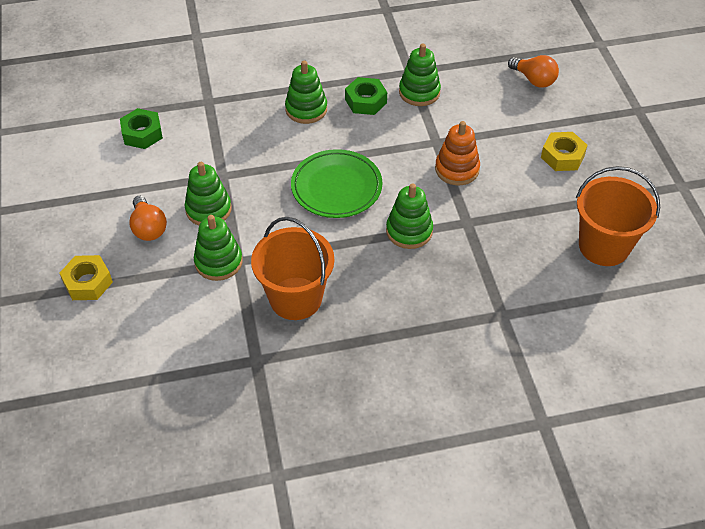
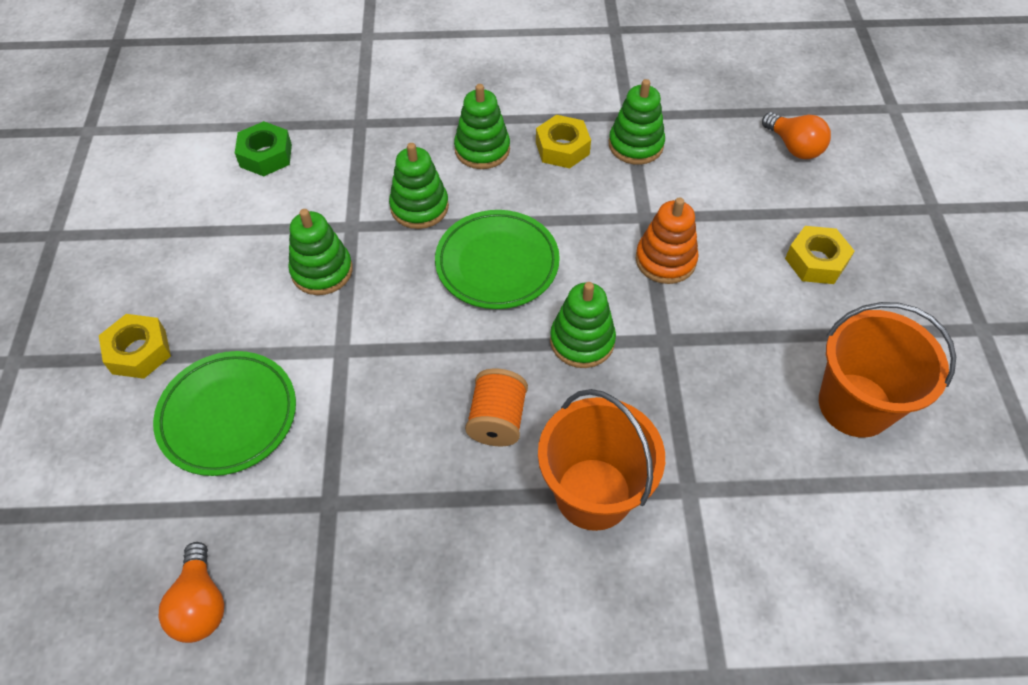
camera: 10 degrees right, 5 degrees up
(148, 228) = (238, 286): orange light bulb -> orange light bulb (200, 604)
(167, 315) = (228, 416): none -> green plate
(218, 262) = (315, 348): green stacking toy -> green stacking toy (419, 207)
(295, 298) = (405, 418): orange bucket -> orange bucket (593, 493)
(361, 290) = (497, 420): none -> orange spool
(366, 101) = (562, 148): green nut -> yellow nut

